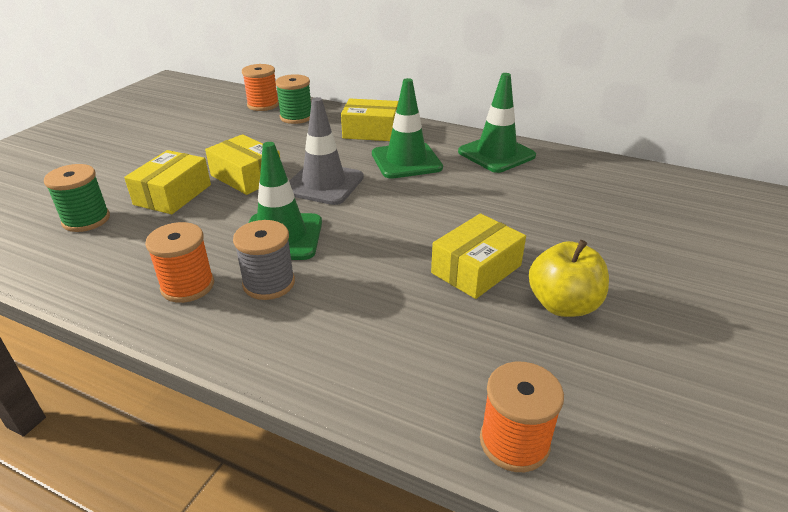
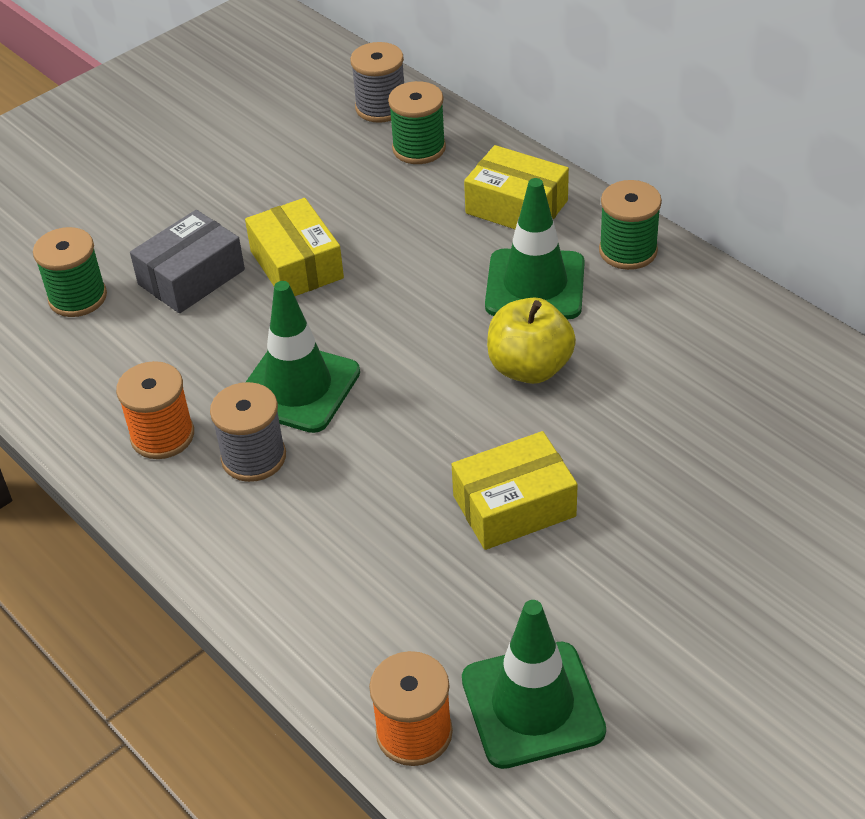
camera: 25 degrees right, 10 degrees up
(173, 194) = (191, 277): yellow box -> grey box
(263, 105) = (381, 107): orange spool -> grey spool
(324, 184) = (394, 304): grey traffic cone -> none
(448, 139) = (628, 251): none -> green spool
(496, 154) = (682, 302): green traffic cone -> green traffic cone (532, 705)
(563, 305) = (587, 590): yellow apple -> yellow apple (529, 368)

